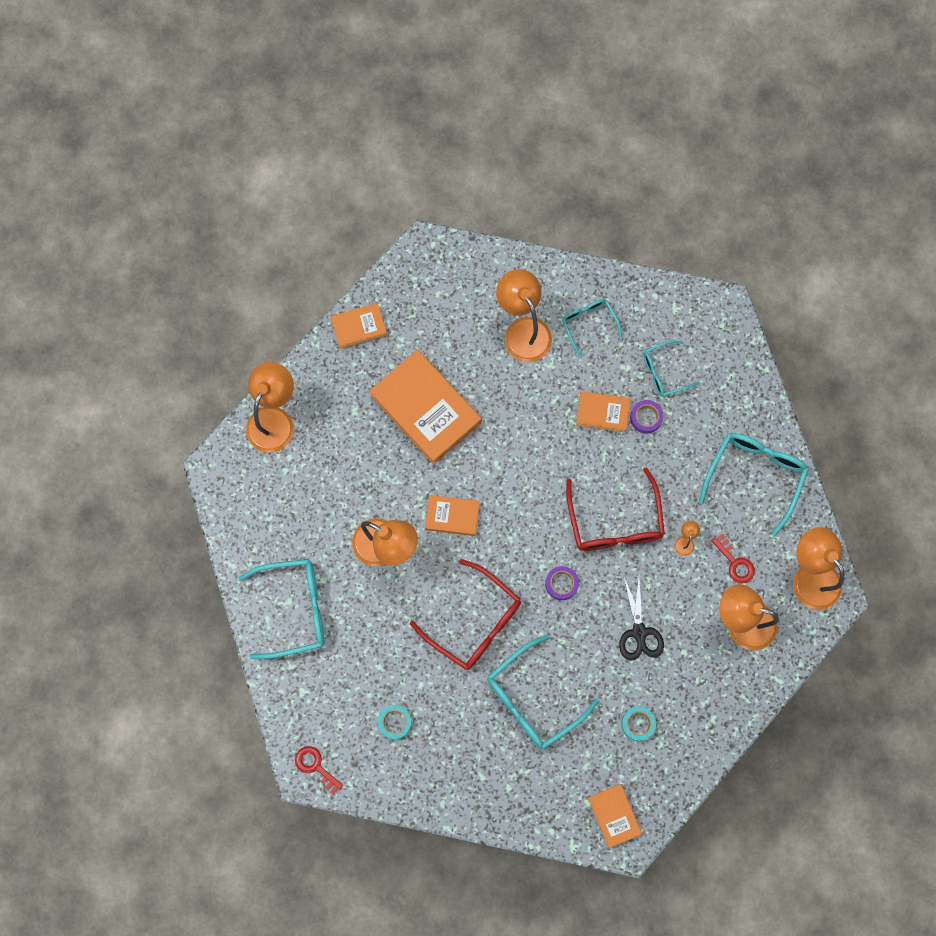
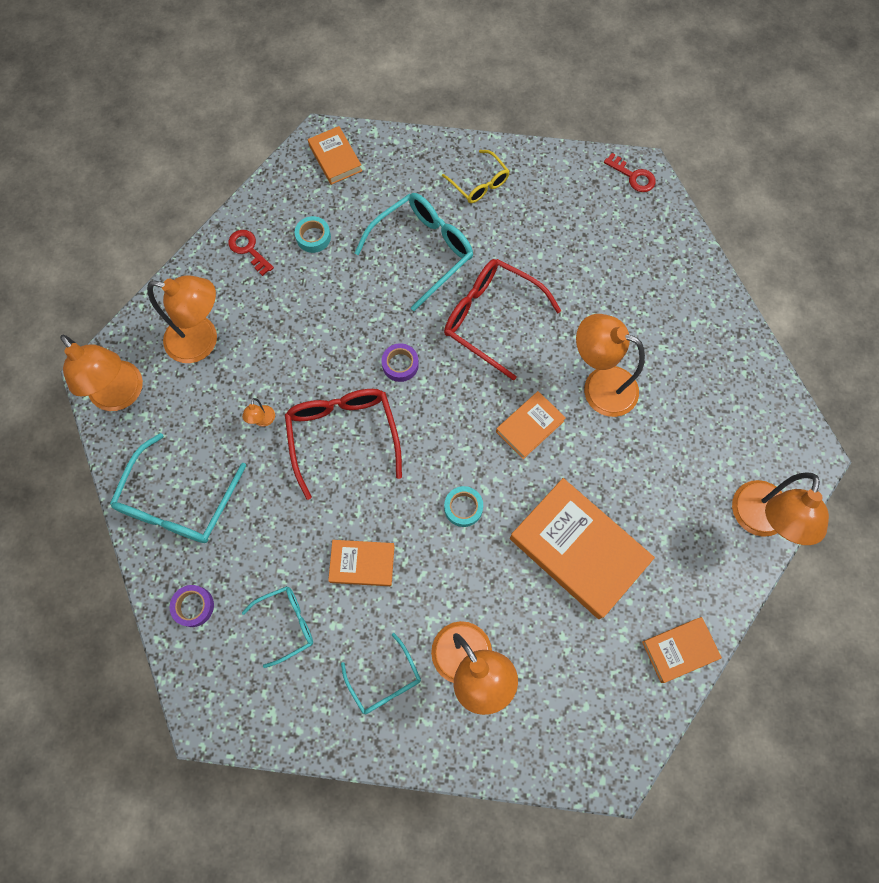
camera: 175 degrees right, 5 degrees down
(294, 609) = (686, 316): turquoise glasses -> none
(395, 722) = (561, 220): turquoise tape -> turquoise tape (463, 507)
(452, 516) = (529, 426): orange book -> orange book turned 45 degrees counterclockwise
(471, 771) = (479, 183): none -> yellow glasses
(639, 632) = (313, 323): black scissors -> none
(646, 418) = (309, 562): purple tape -> purple tape (193, 606)
(735, 562) = (206, 402): red key -> red key (248, 249)

